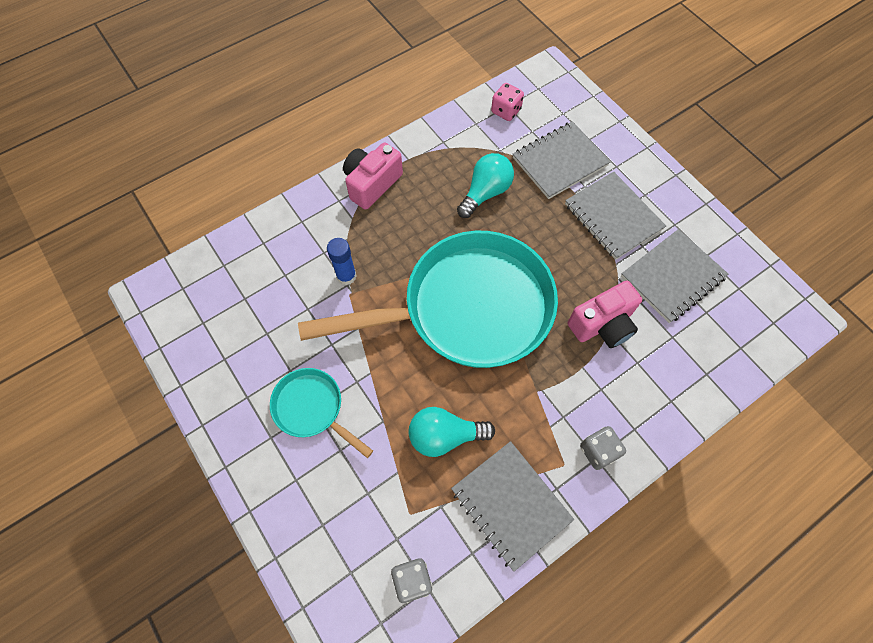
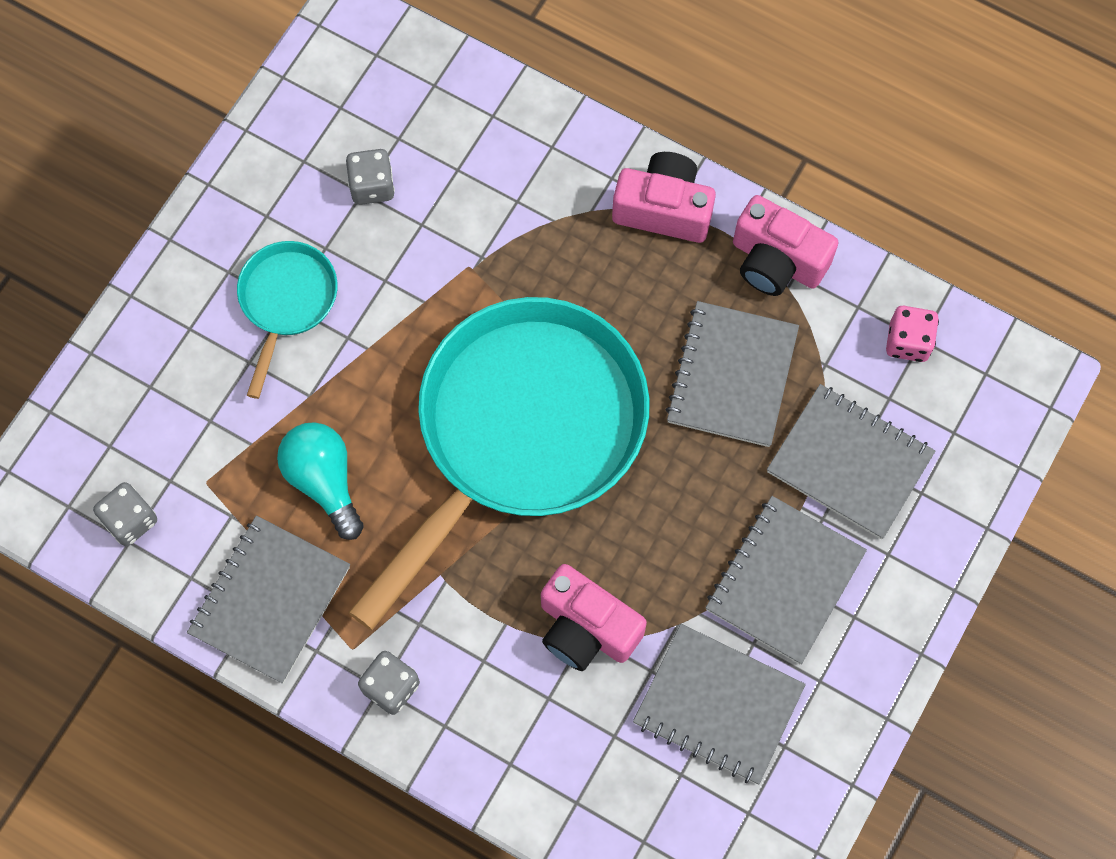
camera: 65 degrees right, 5 degrees up
(266, 326) = (372, 186): none -> grey dice
(346, 276) = (494, 249): blue glue stick -> none
(431, 146) = (776, 261): none -> pink camera
(467, 308) = (522, 432): turquoise pan -> turquoise pan turned 105 degrees counterclockwise
(485, 193) = (731, 376): turquoise light bulb -> grey notebook

